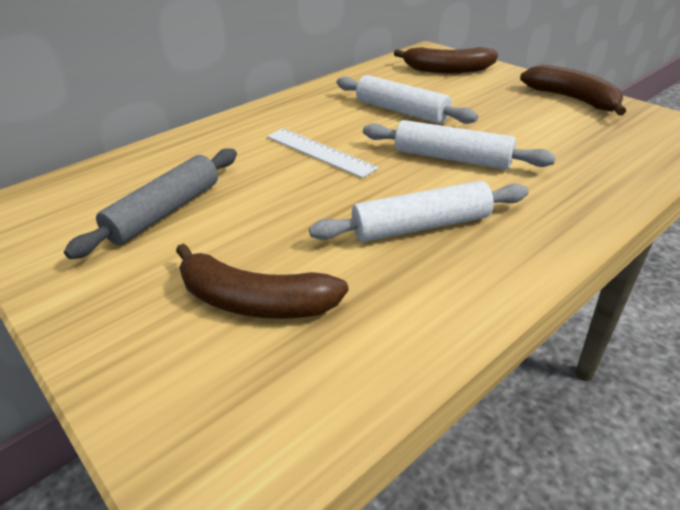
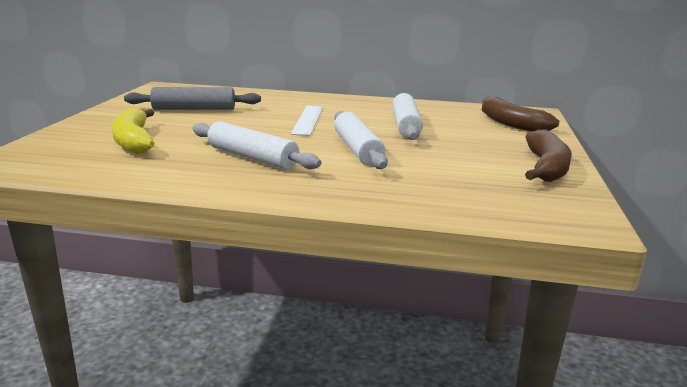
camera: 50 degrees right, 15 degrees down
(254, 301) = (134, 141): brown banana -> yellow banana

